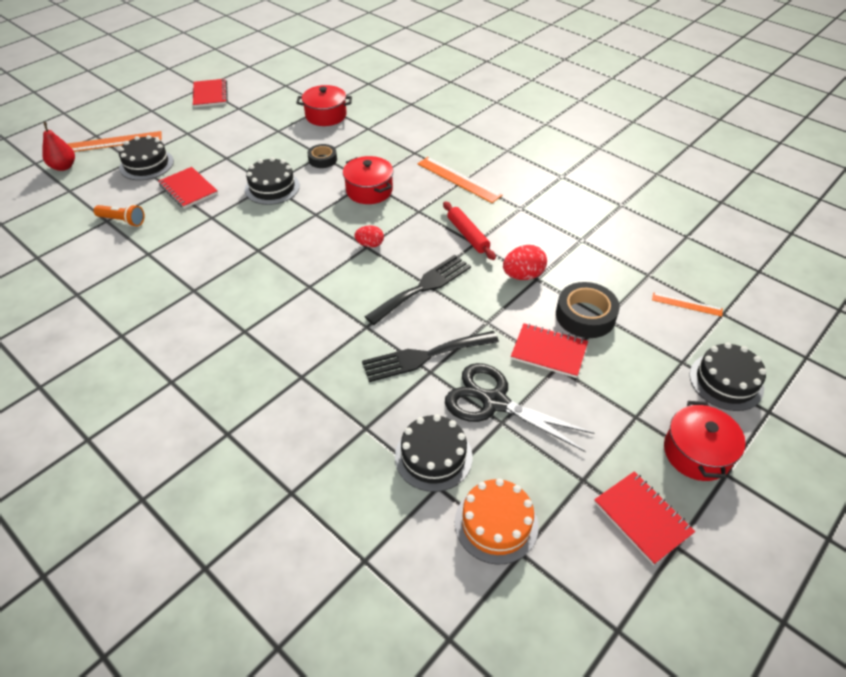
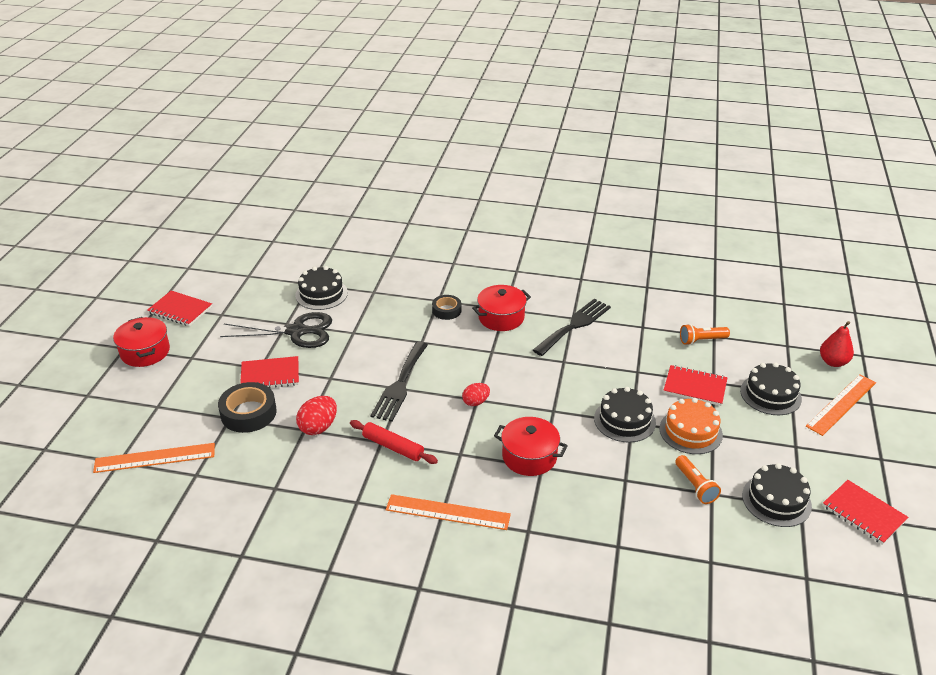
camera: 150 degrees right, 10 degrees down
(282, 137) = (695, 486): none -> orange flashlight
(322, 159) = (616, 474): black tape -> black tape (446, 310)
(326, 115) = (689, 544): red pot -> red pot (501, 318)
(424, 356) = (363, 339): black fork -> black fork (574, 325)
(496, 523) = (268, 281): orange cake -> orange cake (690, 431)
(687, 304) = (155, 458): orange ruler -> orange ruler, size x1.73
(726, 381) = (120, 404): black cake -> black cake (776, 500)

